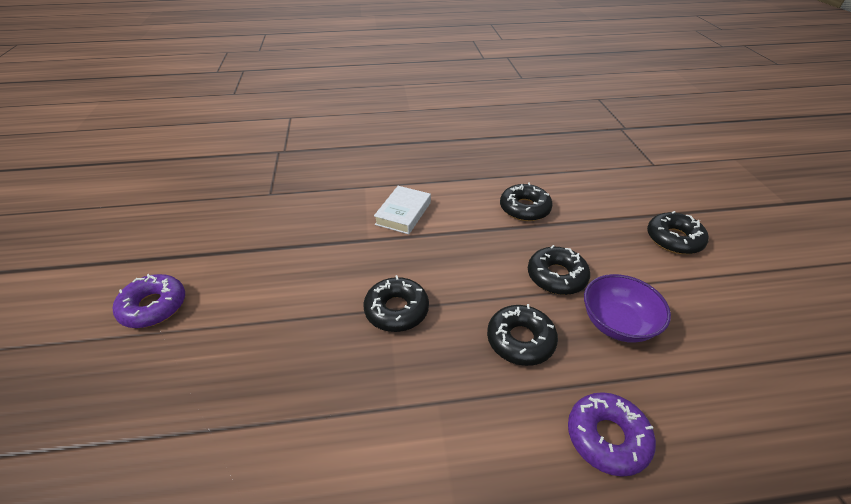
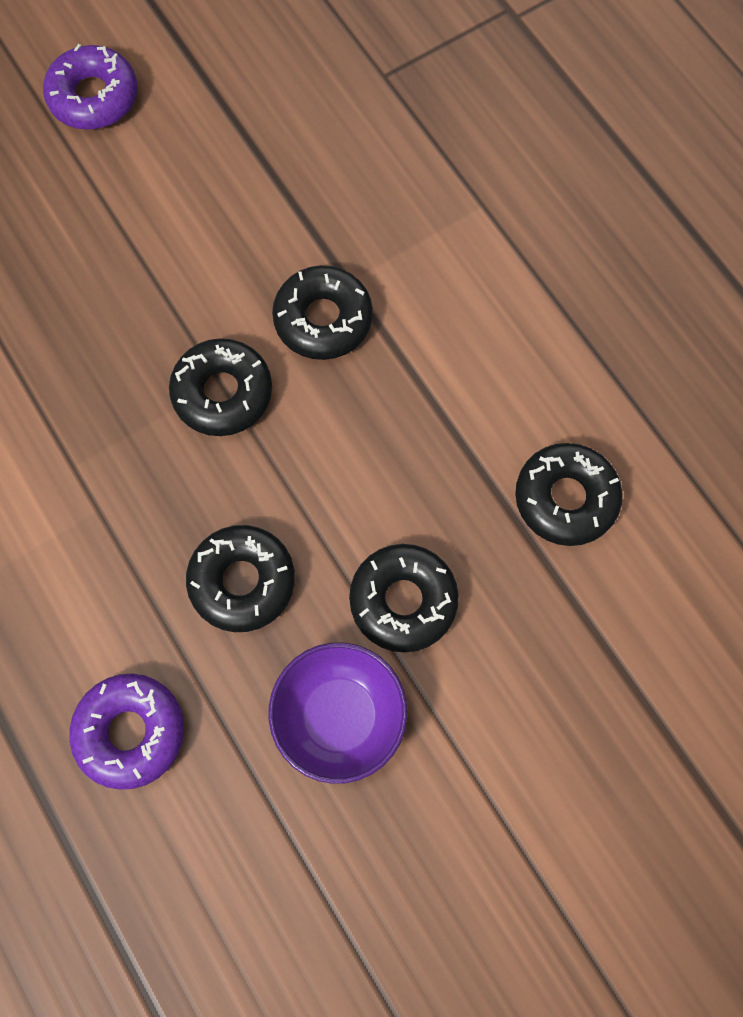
camera: 65 degrees right, 30 degrees up
(403, 213) = (442, 302): white book -> none
(674, 239) = (612, 792): black donut -> black donut (323, 319)

